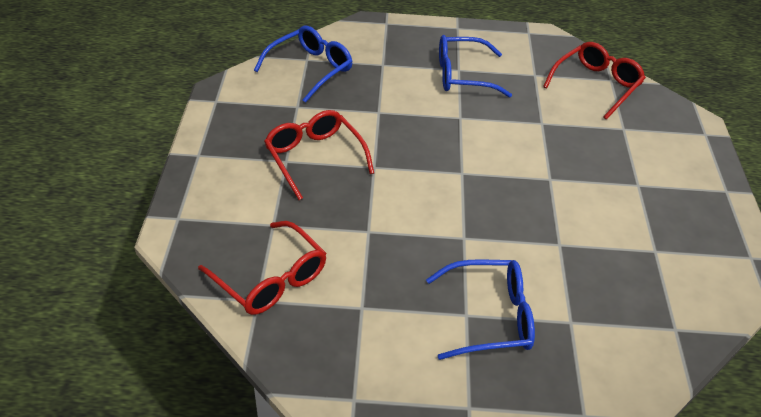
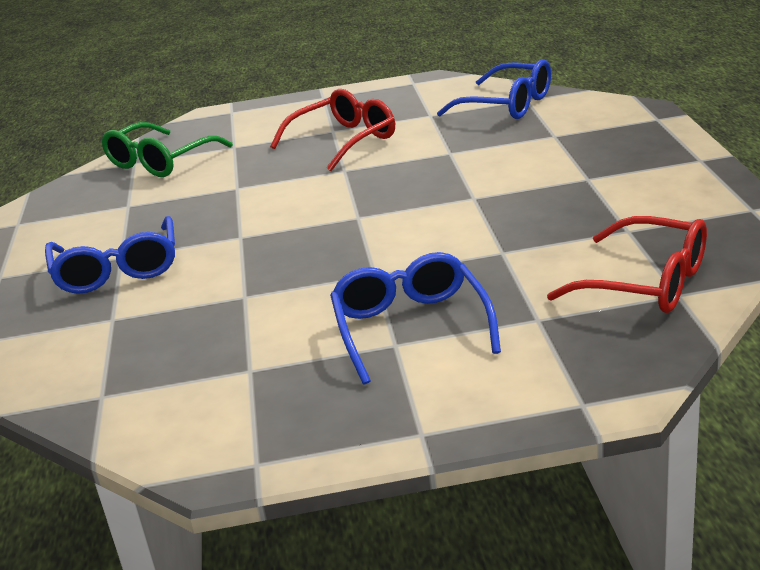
camera: 85 degrees right, 15 degrees down
(270, 279) = (160, 161): red glasses -> green glasses
(463, 75) = (575, 183): blue glasses -> blue glasses (411, 327)

